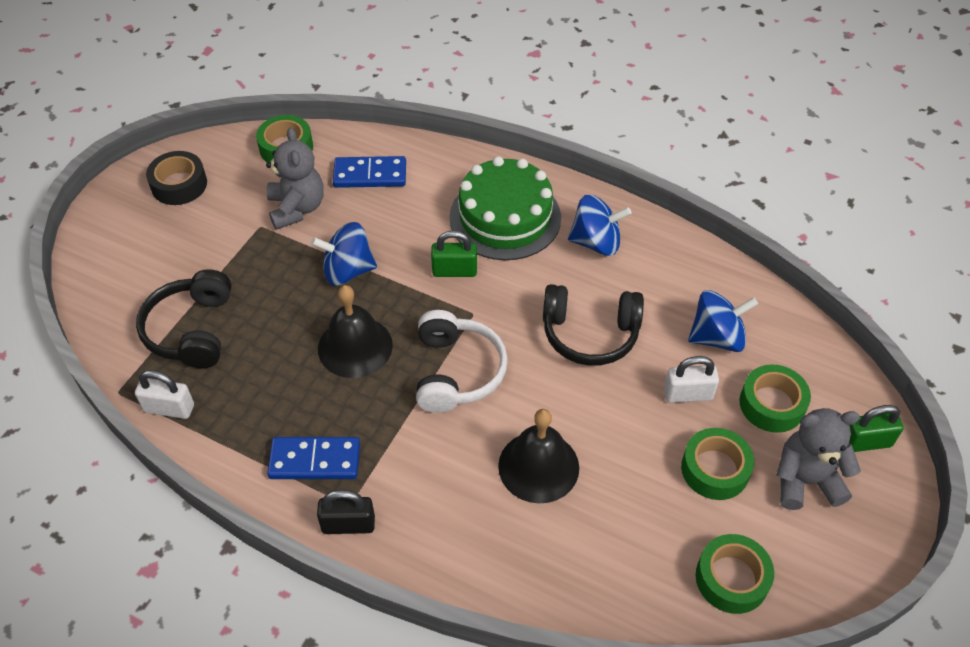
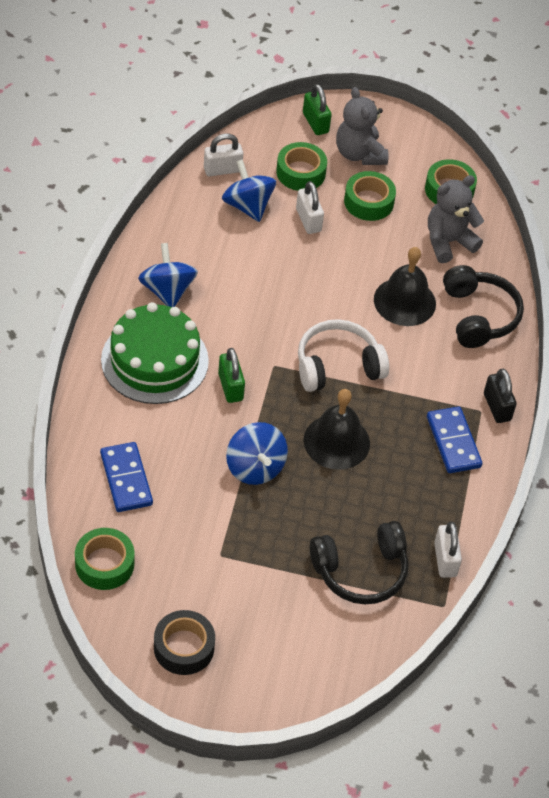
camera: 110 degrees left, 0 degrees up
(297, 208) = (188, 530): grey teddy bear -> grey teddy bear (448, 242)
(590, 334) = (270, 284): black headphones -> black headphones (478, 316)
(779, 324) = (222, 169): none -> white padlock

